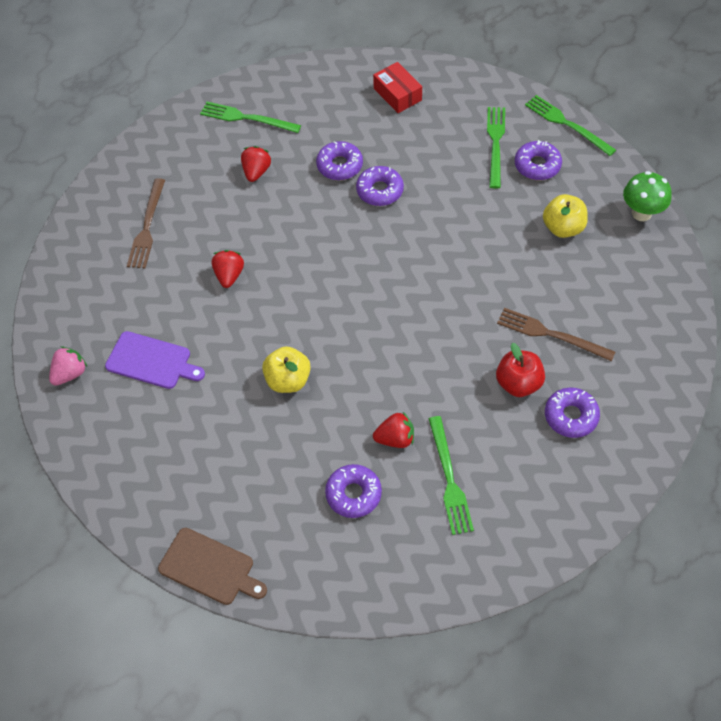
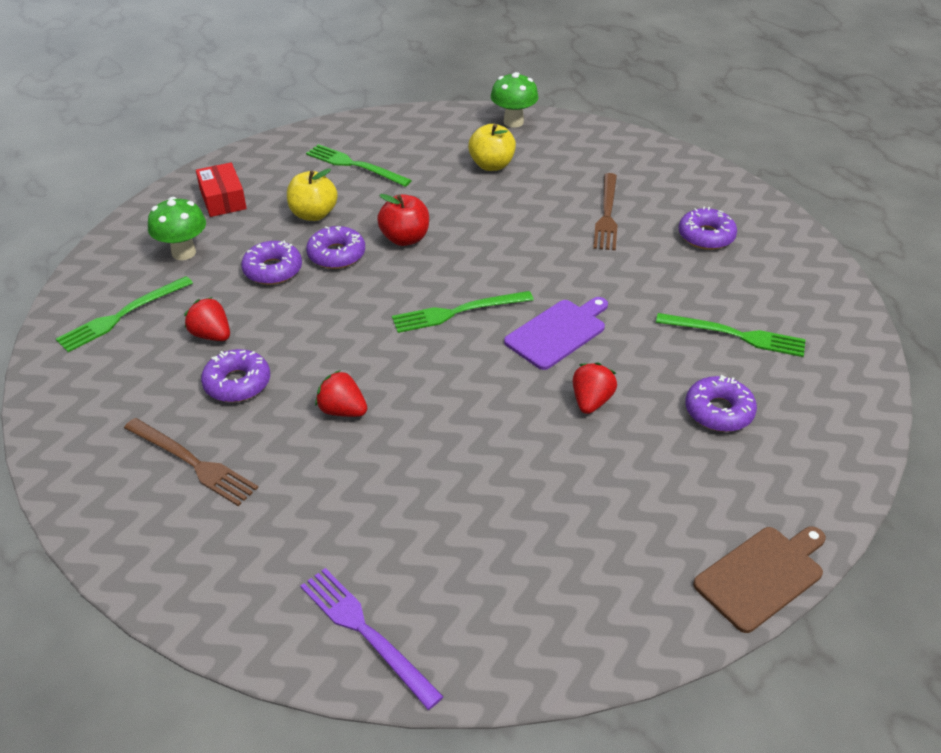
camera: 65 degrees left, 15 degrees down
(70, 373) = (366, 632): pink strawberry -> purple fork
(151, 361) = (413, 531): purple cutting board -> purple cutting board (557, 332)
(288, 380) = (534, 411): yellow apple -> yellow apple (313, 214)
(326, 109) = (184, 253): none -> green mushroom
(395, 439) = (665, 355): red strawberry -> red strawberry (591, 401)
(397, 94) = (223, 199): red box -> red box turned 75 degrees clockwise
(518, 383) = (649, 252): red apple -> red apple (405, 239)
(537, 165) = (406, 153): purple donut -> purple donut (237, 383)
(551, 334) = (607, 214): brown fork -> brown fork turned 45 degrees counterclockwise
(567, 124) = (375, 121): green fork -> green fork (457, 312)

